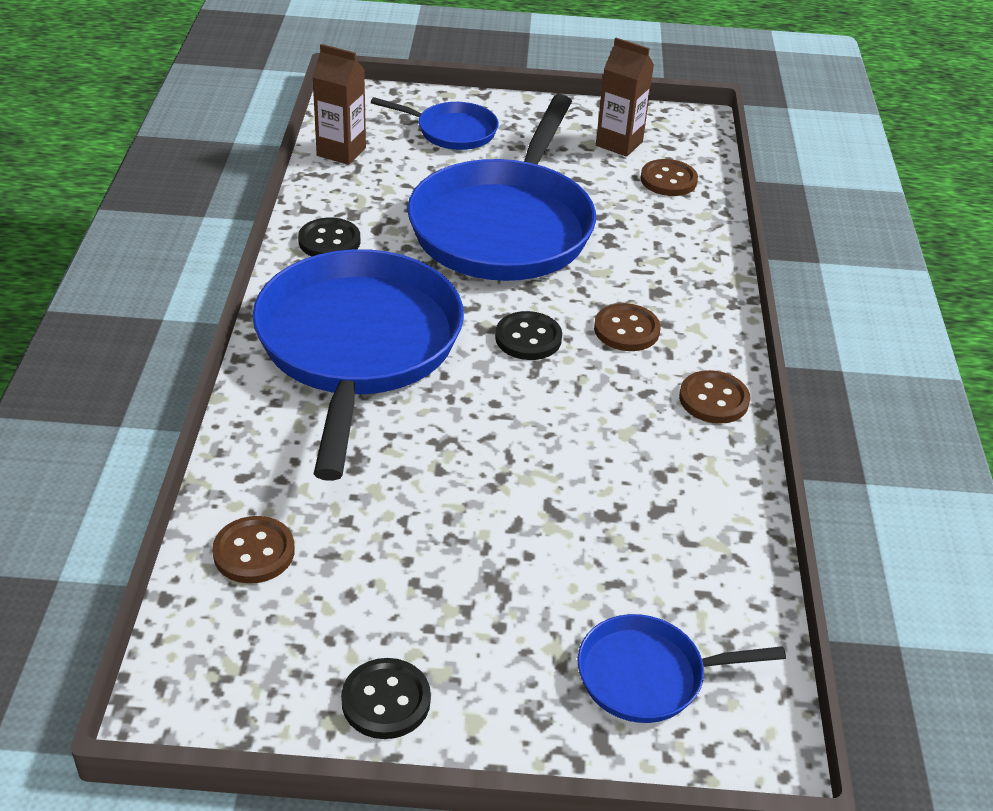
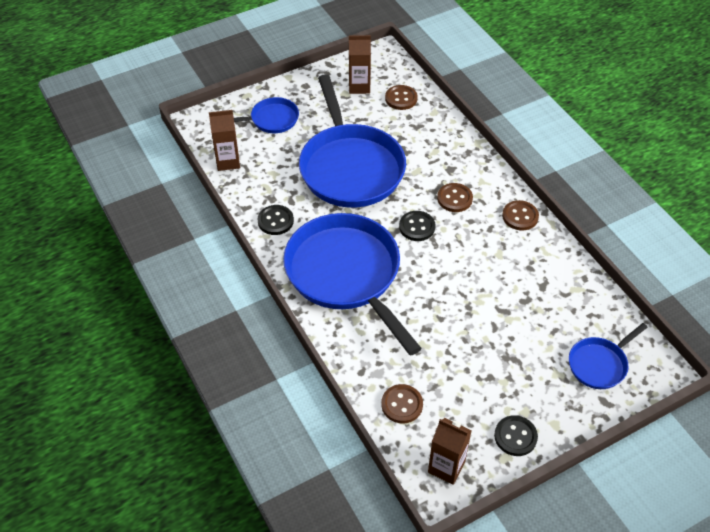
camera: 30 degrees left, 10 degrees up
(226, 678) = (446, 467): none -> brown carton

